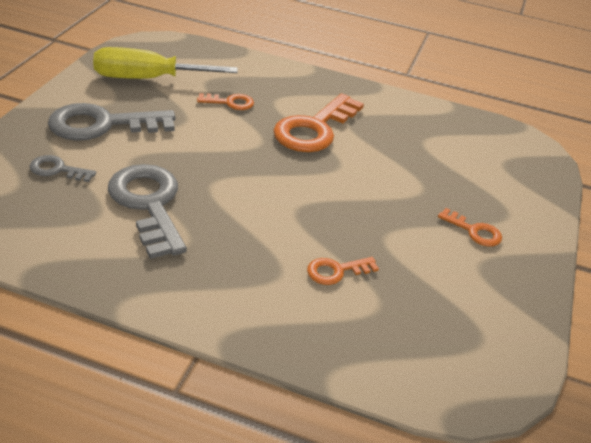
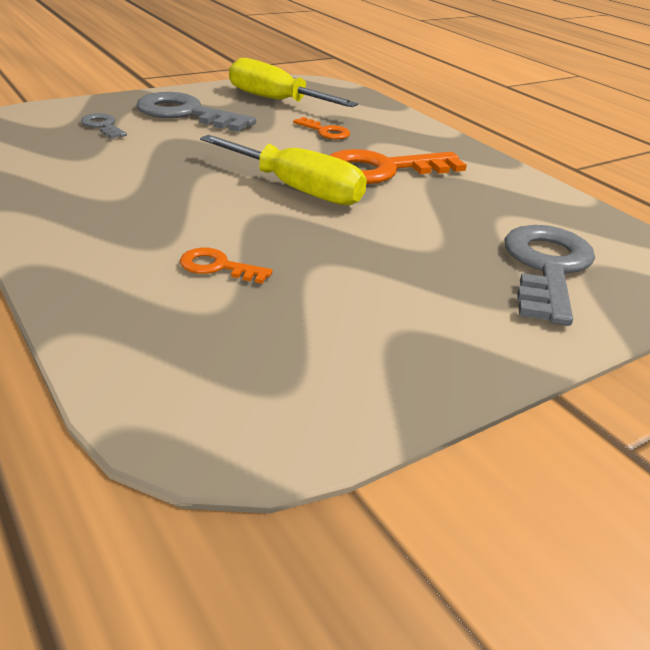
camera: 40 degrees right, 5 degrees down
(148, 204) = (133, 165): grey key -> grey key (547, 268)
(290, 175) = (297, 189): none -> yellow screwdriver
(474, 231) = (442, 302): orange key -> none

